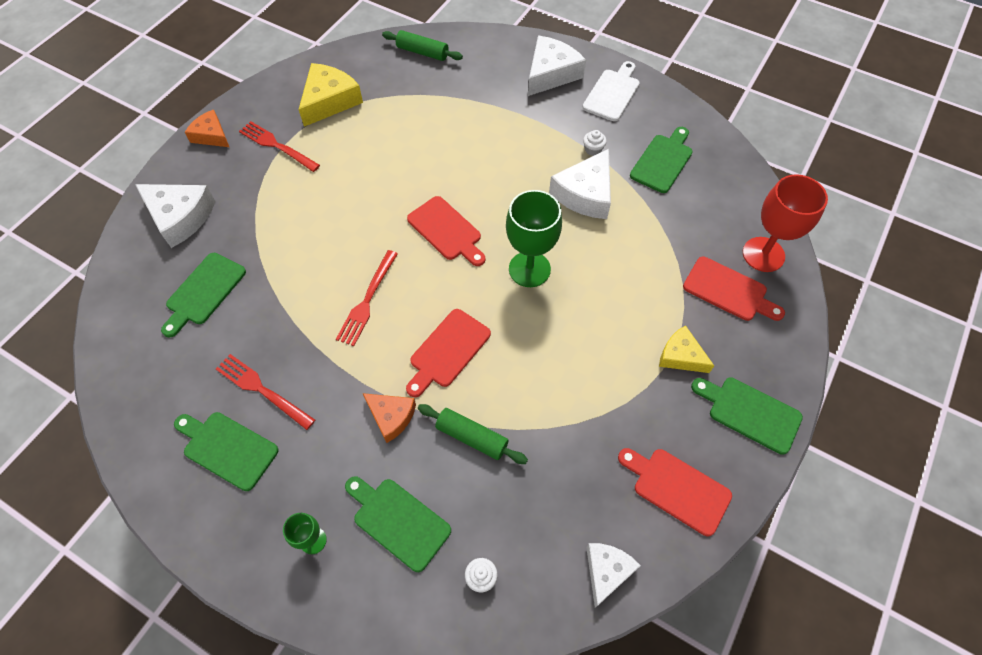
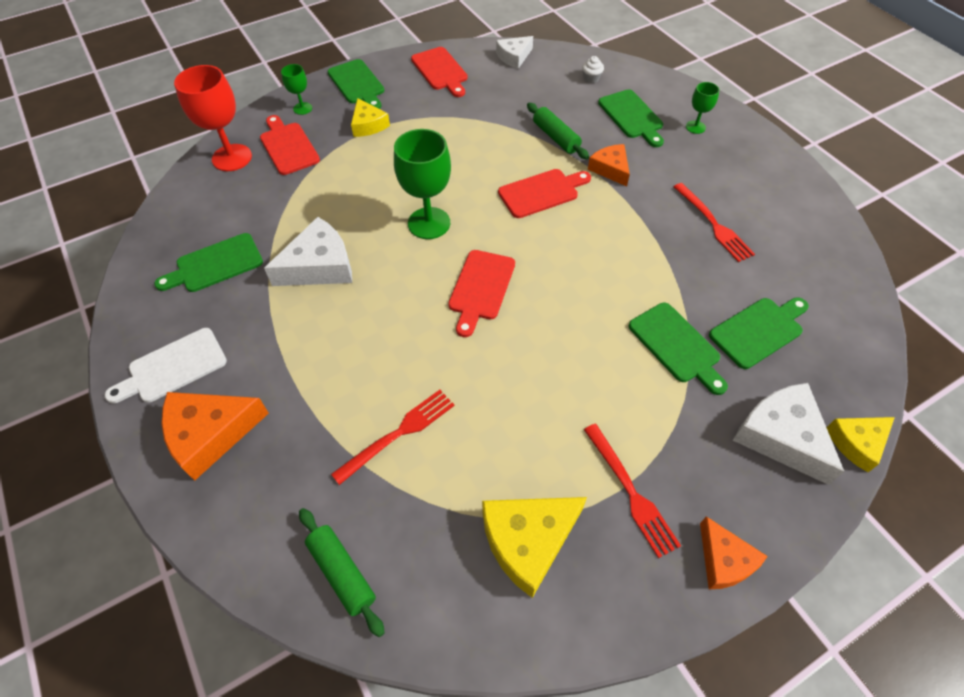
camera: 150 degrees left, 5 degrees down
(124, 235) = (857, 443): none -> yellow cheese
(227, 448) = (751, 196): green cutting board -> green cutting board (676, 346)
(367, 301) = (593, 256): red fork -> red fork (399, 433)
(446, 231) = (480, 288): red cutting board -> red cutting board turned 150 degrees counterclockwise
(551, 74) = (210, 434): white cheese -> orange cheese
(593, 149) = (266, 307): white cupcake -> none
(768, 345) = (302, 108): none -> green goblet

